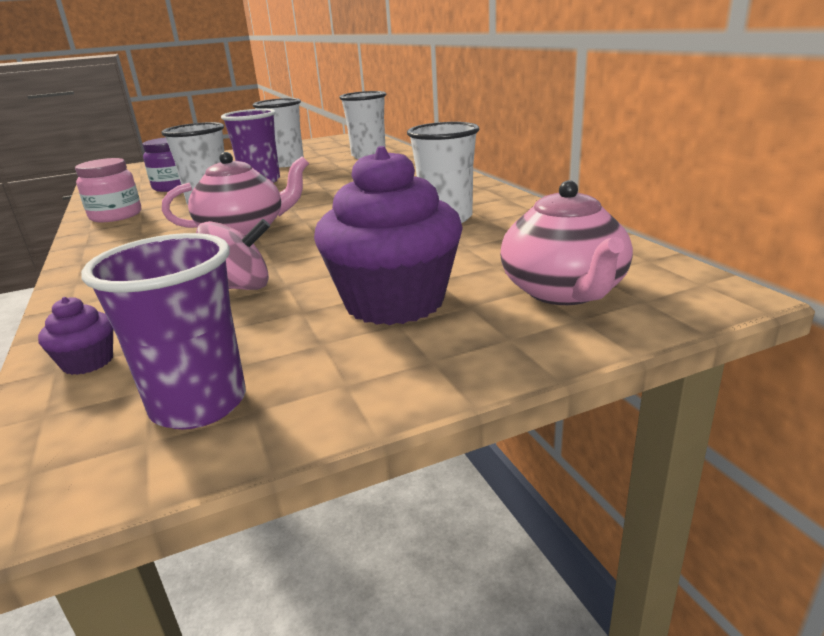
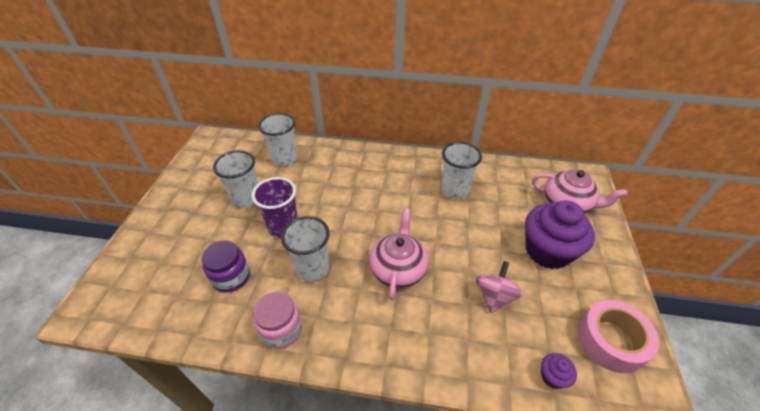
camera: 60 degrees left, 20 degrees up
(199, 404) = (611, 341): purple cup -> pink tape

